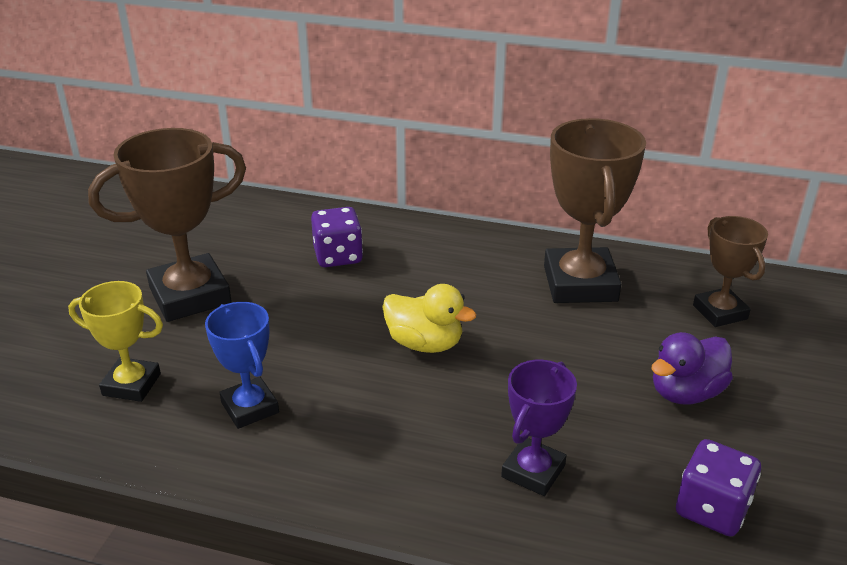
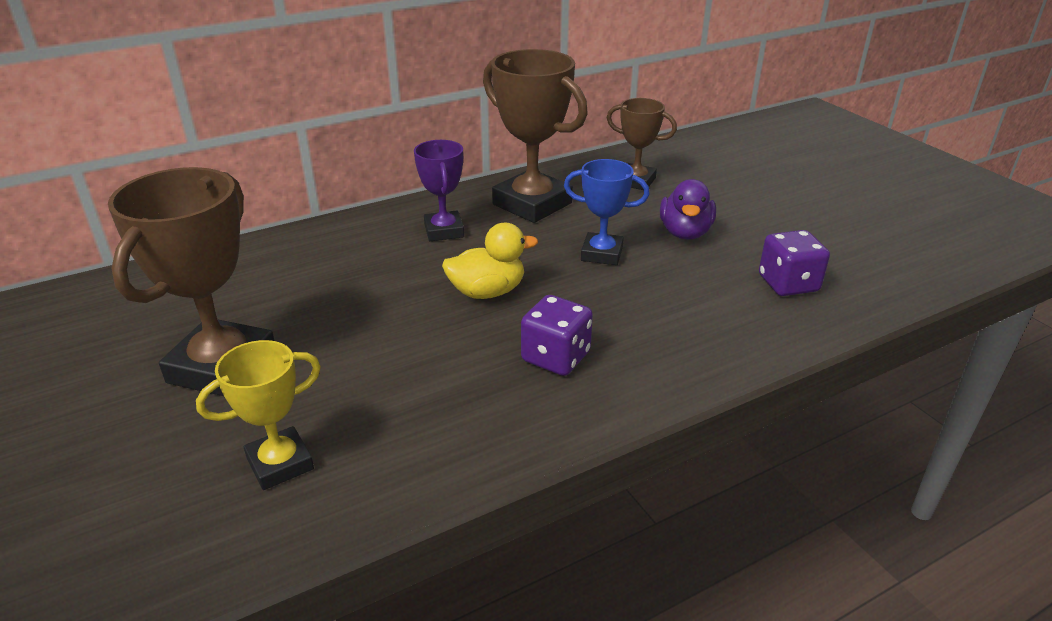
camera: 45 degrees left, 0 degrees up
(250, 407) = (422, 411): blue trophy -> blue trophy (601, 254)
(338, 256) = (320, 270): purple dice -> purple dice (556, 357)
(533, 471) = (675, 324): purple trophy -> purple trophy (444, 231)

